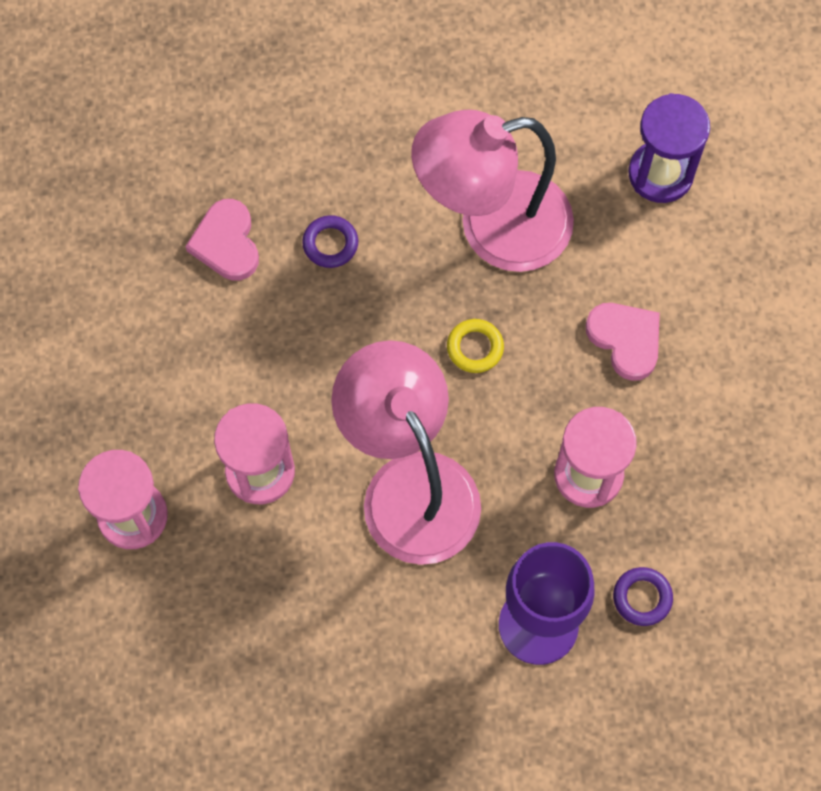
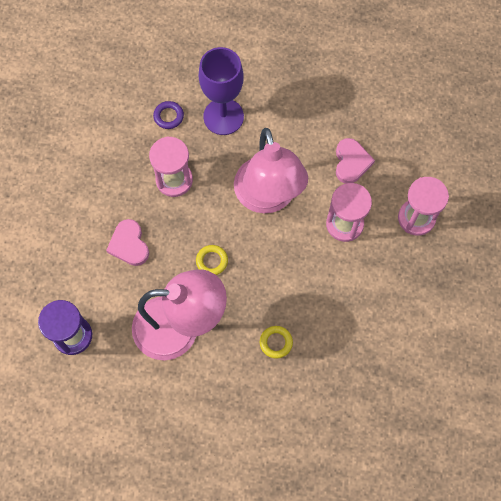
camera: 165 degrees left, 0 degrees up
(226, 243) = (336, 359): pink heart -> pink heart (351, 162)
(330, 244) = (276, 342): purple ring -> yellow ring

